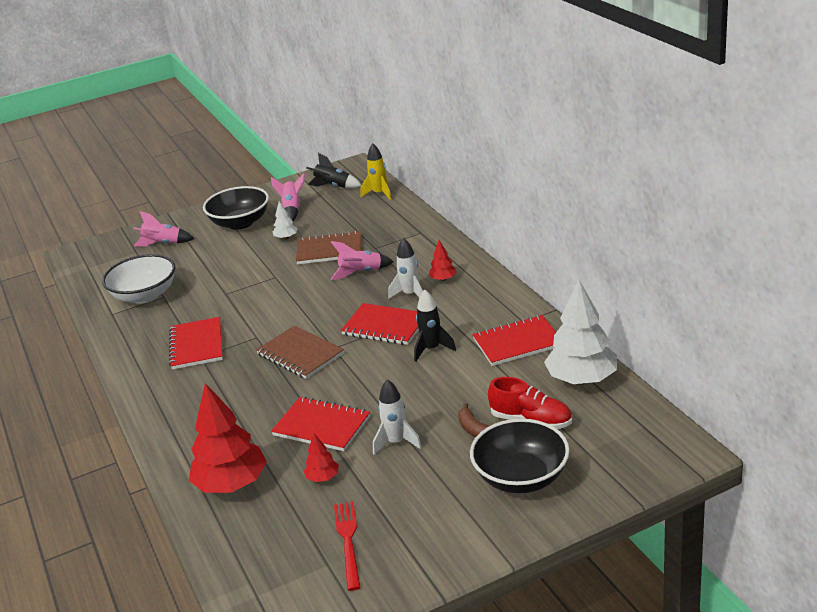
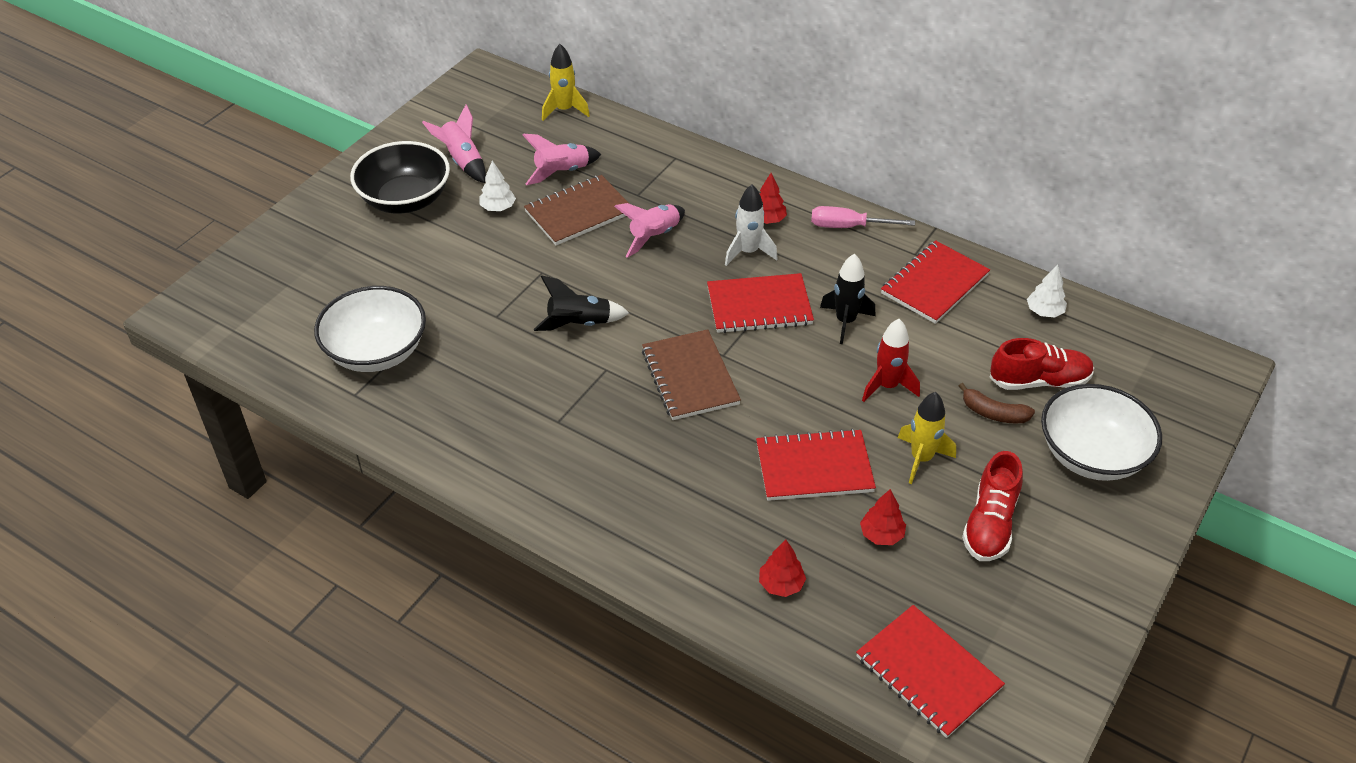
camera: 35 degrees left, 15 degrees up
(163, 244) = (317, 261): pink rocket -> pink rocket (562, 172)
(197, 345) = (535, 406): red notebook -> red notebook (928, 672)
(231, 484) = (781, 584): red tree -> red tree, size x0.46
(300, 354) = (690, 377): brown notebook -> brown notebook turned 60 degrees clockwise
(333, 186) = (487, 111): black rocket -> black rocket (579, 324)
(348, 541) = (987, 603): red fork -> none
(396, 442) = (921, 459): white rocket -> yellow rocket
(401, 495) = (990, 524): none -> red shoe
(419, 394) = (887, 386): none -> red rocket
(493, 295) = (848, 226): none -> pink screwdriver
(521, 477) = (1091, 455): black bowl -> white bowl
(582, 379) = (1044, 312): white tree -> white tree, size x0.46

